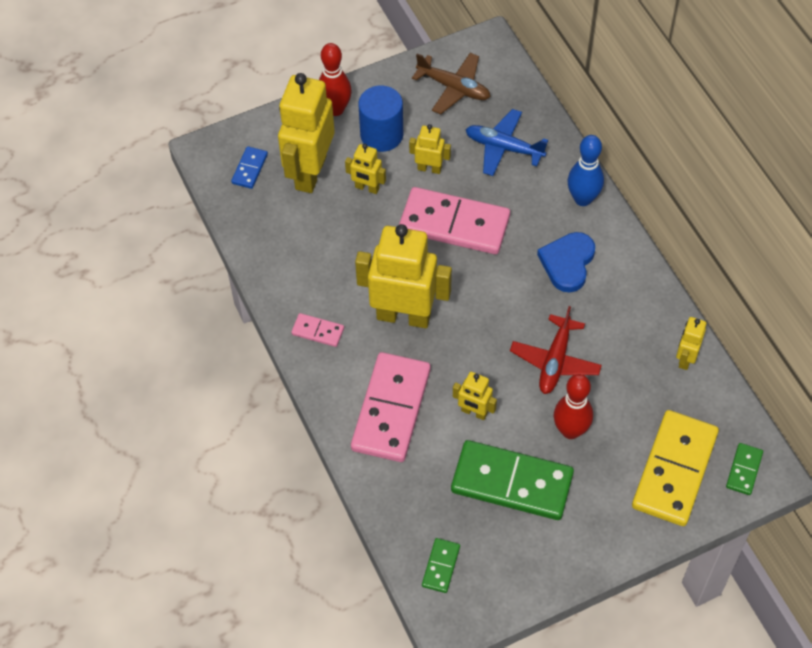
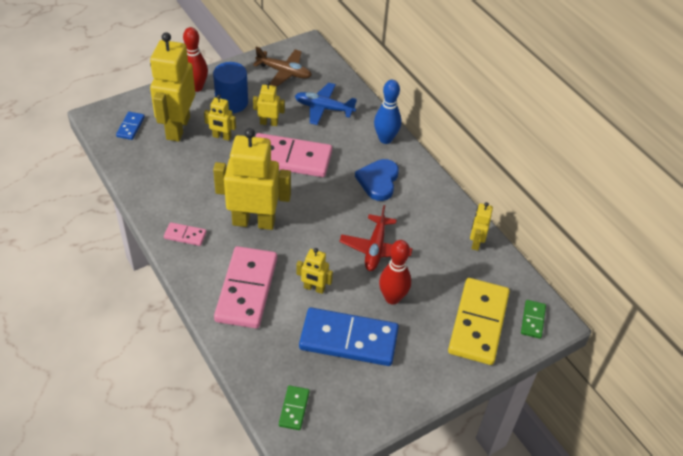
camera: 10 degrees left, 10 degrees down
(512, 482) = (349, 339): green domino -> blue domino

